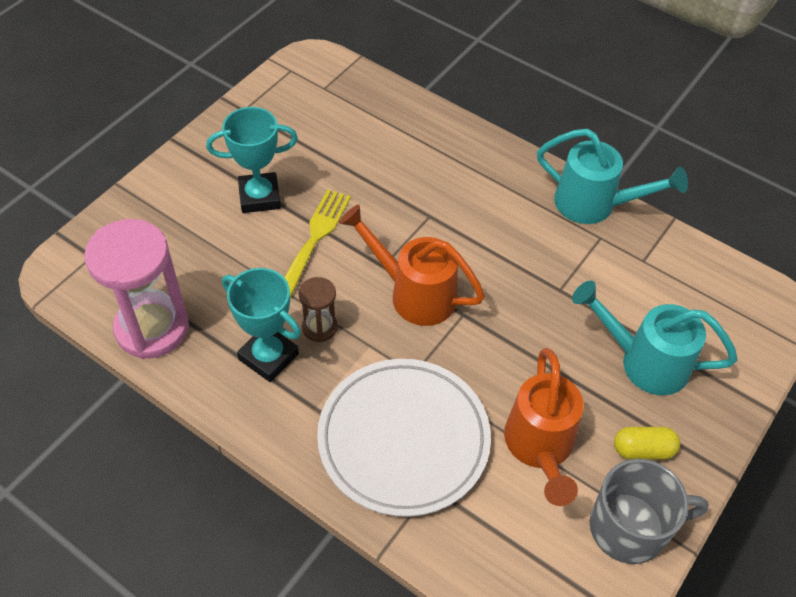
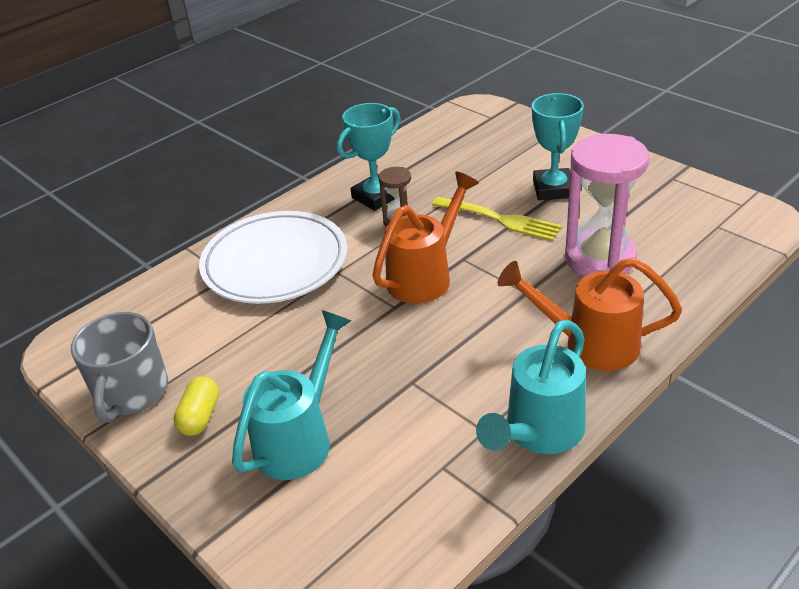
camera: 105 degrees right, 15 degrees down
(152, 328) = (416, 146): pink hourglass -> pink hourglass (599, 258)
(540, 447) = (234, 343): orange watering can -> orange watering can (590, 344)

